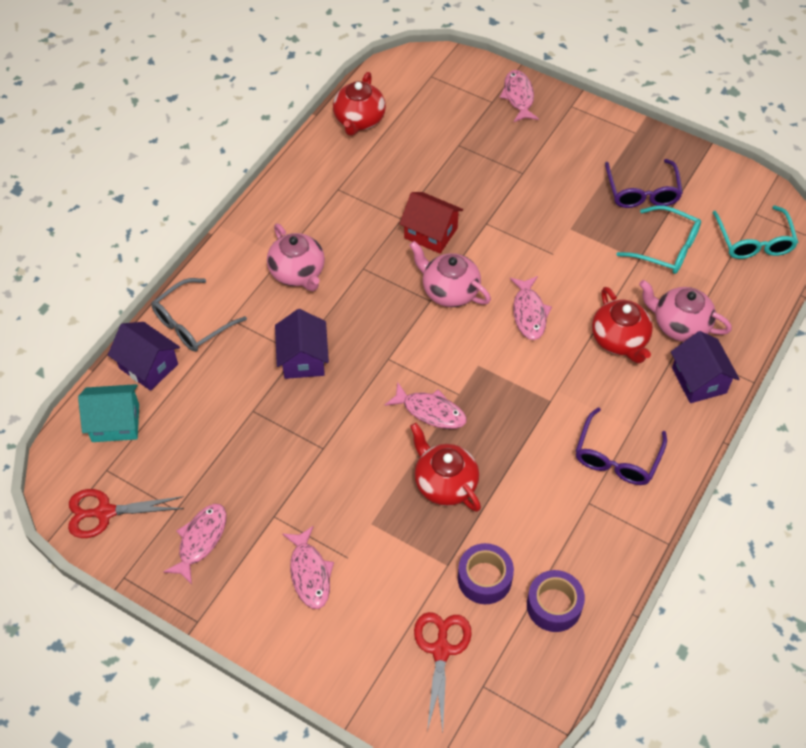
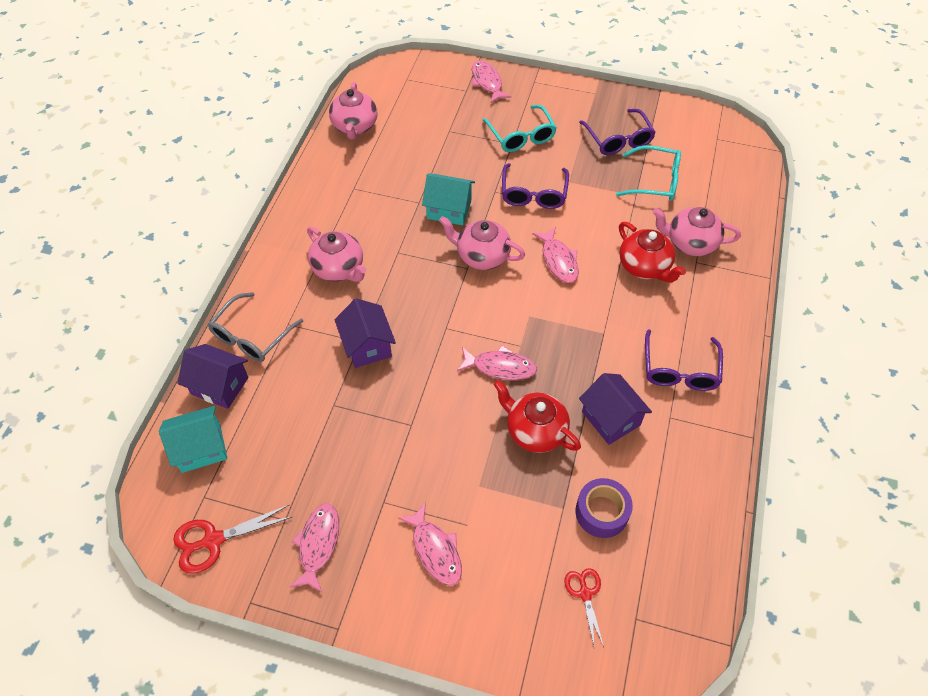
camera: 15 degrees left, 0 degrees up
(359, 120) = (355, 126): red teapot -> pink teapot
(430, 233) = (449, 209): red house -> turquoise house
(441, 650) = (585, 593): red scissors -> red scissors, size x0.64
(527, 235) = (533, 194): none -> purple glasses
(554, 605) = (673, 522): purple tape -> none
(699, 380) = (724, 286): purple house -> purple house (610, 418)
(754, 241) = (725, 161): turquoise glasses -> turquoise glasses (521, 136)

